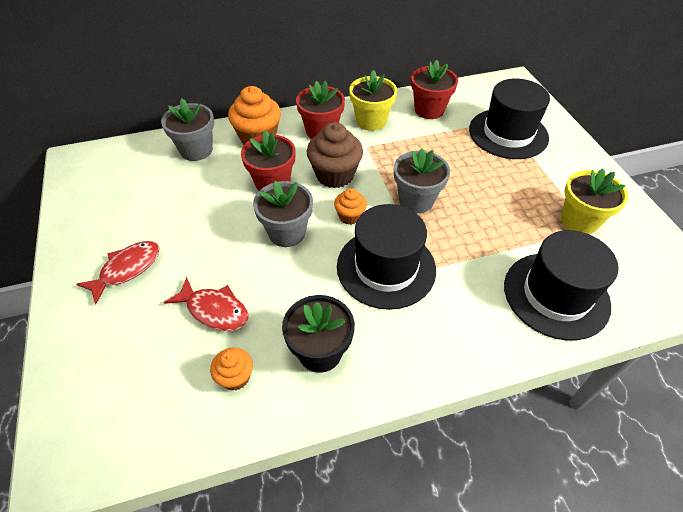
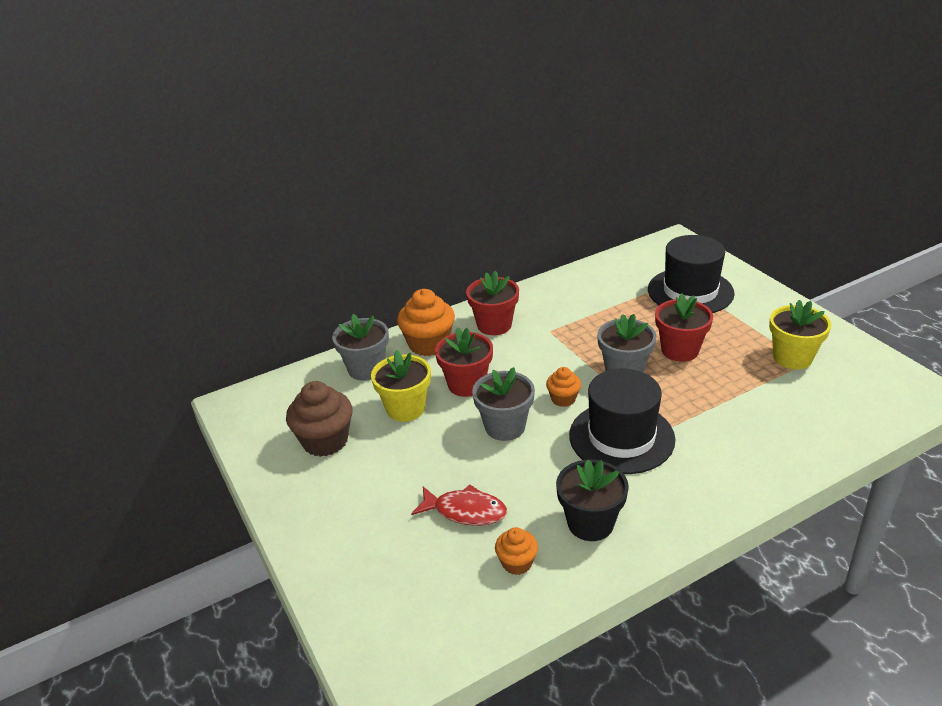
camera: 10 degrees left, 15 degrees down
(127, 269) = (352, 495): red fish -> none
(335, 175) = (529, 364): brown cupcake -> brown cupcake (325, 441)
(371, 121) = (543, 305): yellow flower pot -> yellow flower pot (405, 408)
(429, 110) = (599, 284): red flower pot -> red flower pot (680, 350)
(556, 295) = (796, 426): black hat -> none

